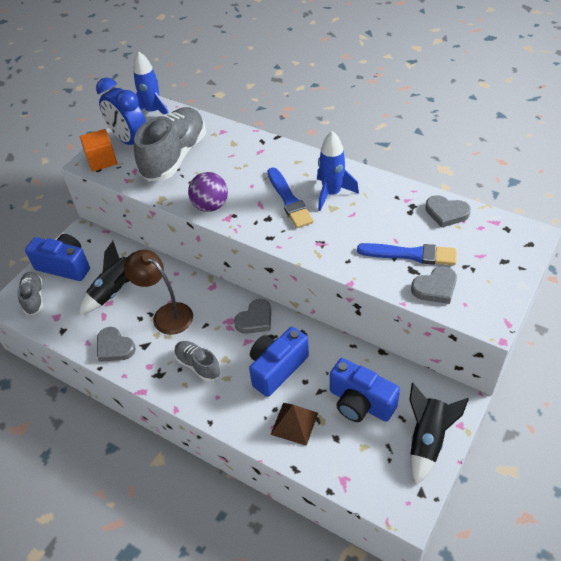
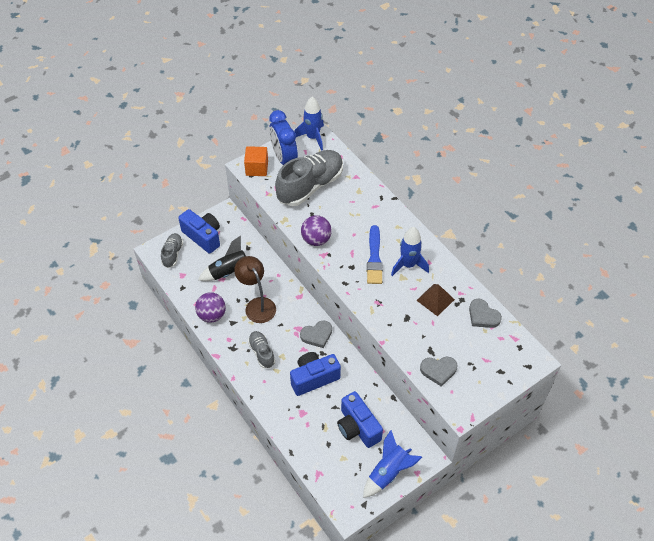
camera: 20 degrees right, 5 degrees up
(114, 347) = (212, 315): grey heart -> purple ball
(294, 423) = (306, 422): brown pyramid -> brown pyramid (435, 299)
(410, 254) = (436, 338): blue brush -> none
(427, 440) = (388, 472): black rocket -> blue rocket

